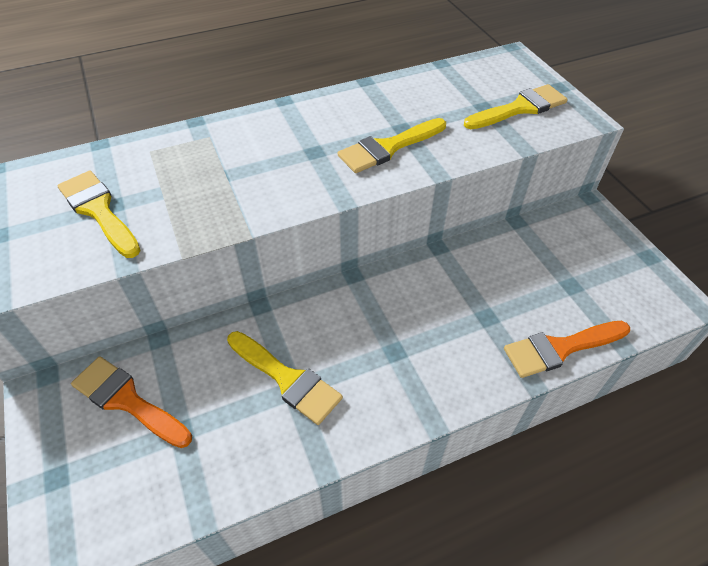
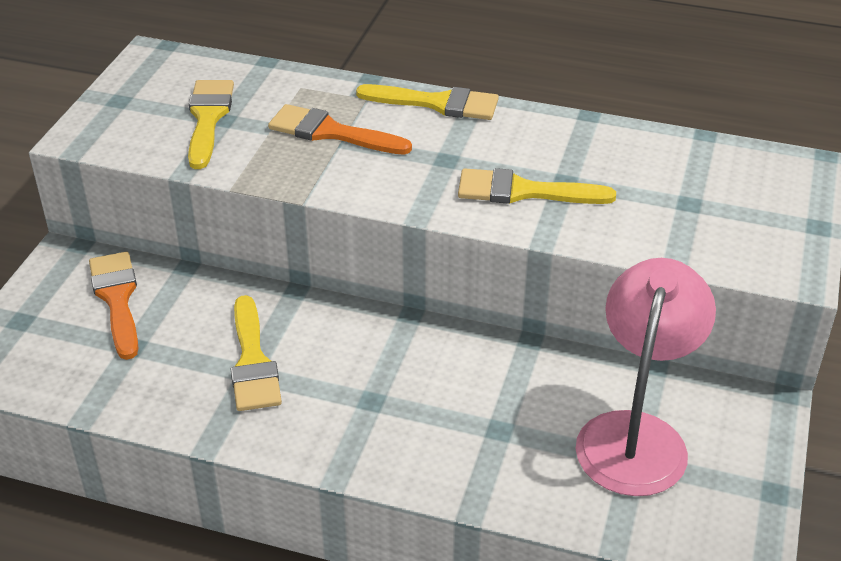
camera: 40 degrees right, 10 degrees down
(519, 108) = (729, 224): yellow brush -> yellow brush (436, 103)
(555, 269) = (636, 435): none -> pink lamp
(560, 348) = (540, 502): orange brush -> orange brush (331, 132)

